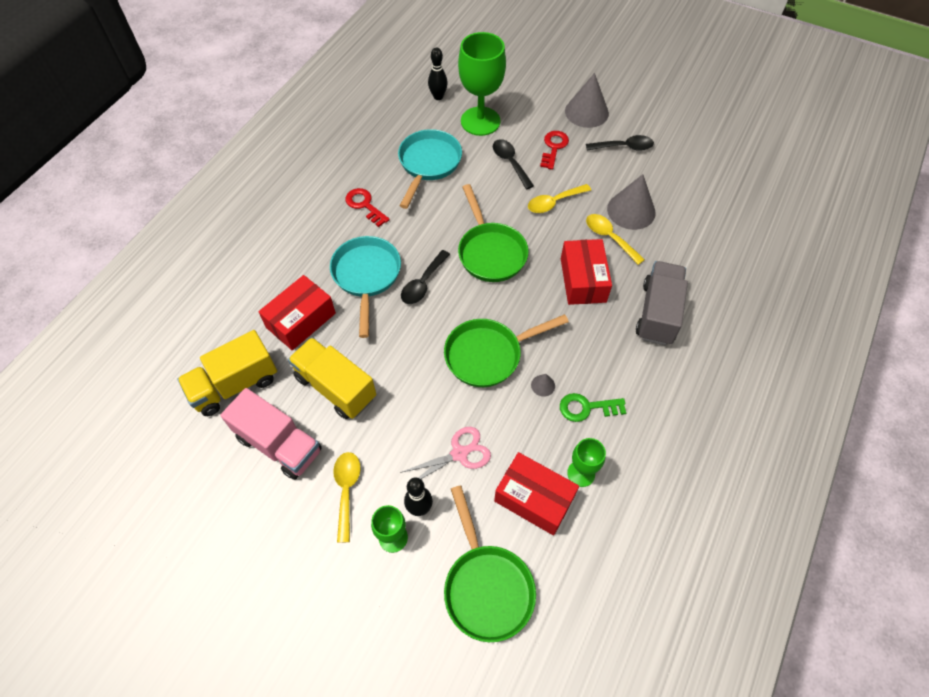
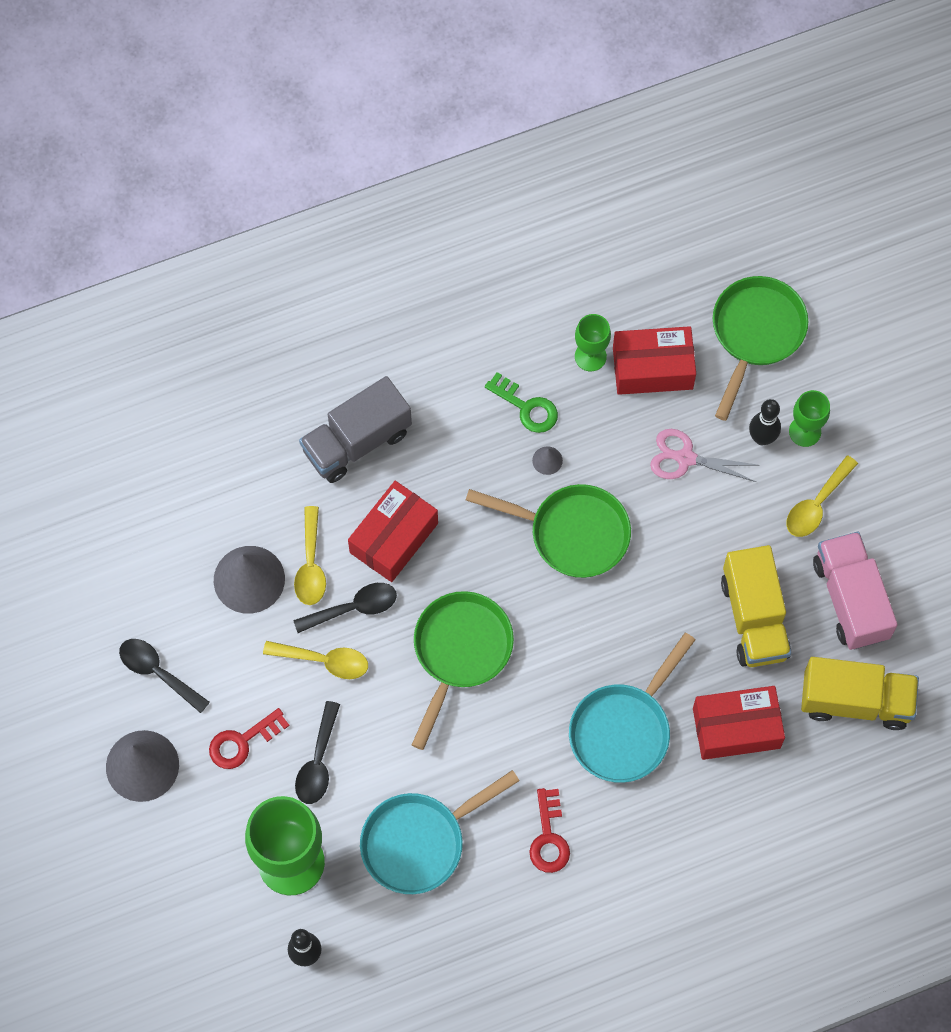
camera: 140 degrees left, 10 degrees up
(423, 283) = (568, 671): black spoon -> black spoon (353, 608)
(534, 499) = (652, 368): red box -> red box turned 75 degrees counterclockwise

